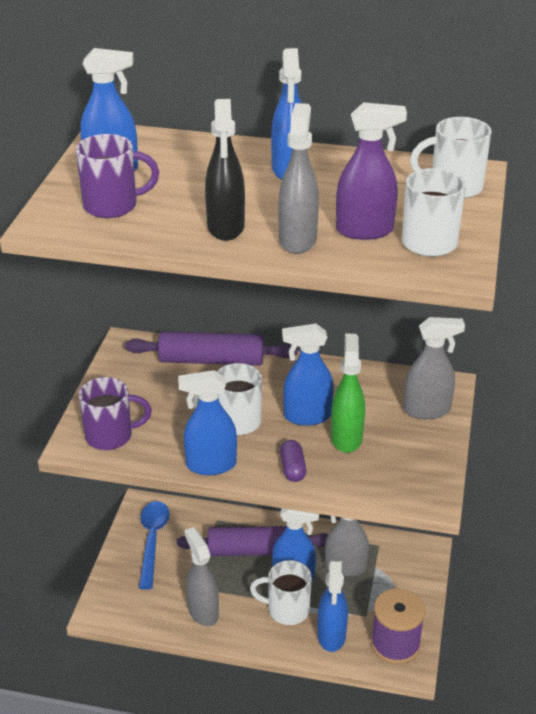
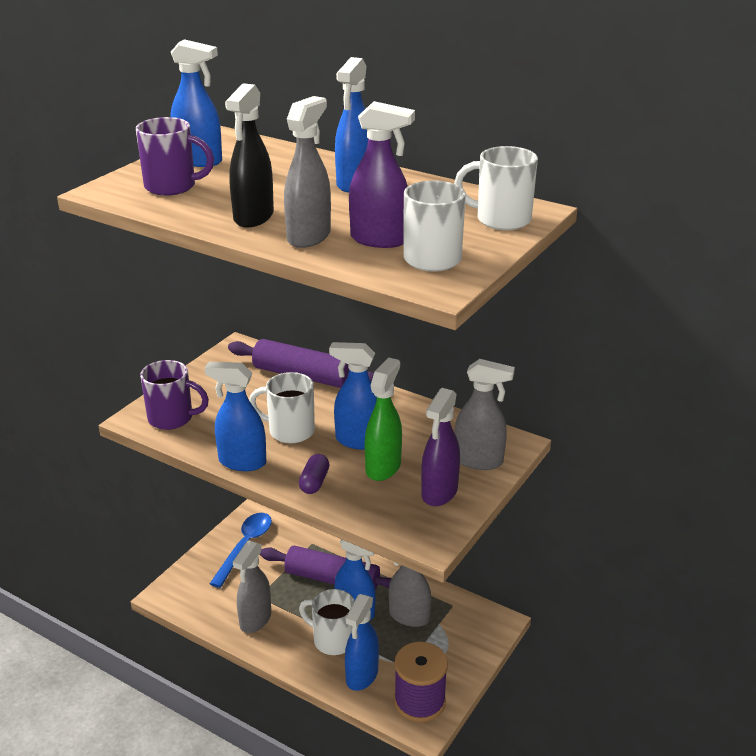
camera: 20 degrees right, 5 degrees down
(203, 611) = (255, 620): grey spray bottle -> grey spray bottle turned 150 degrees counterclockwise
(411, 450) = (439, 493): none -> purple spray bottle

